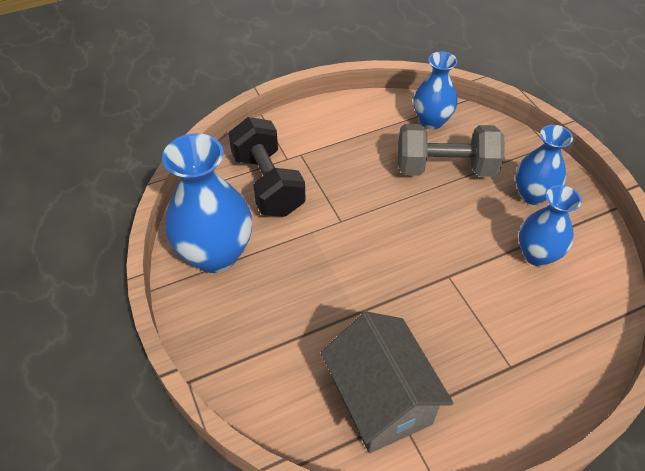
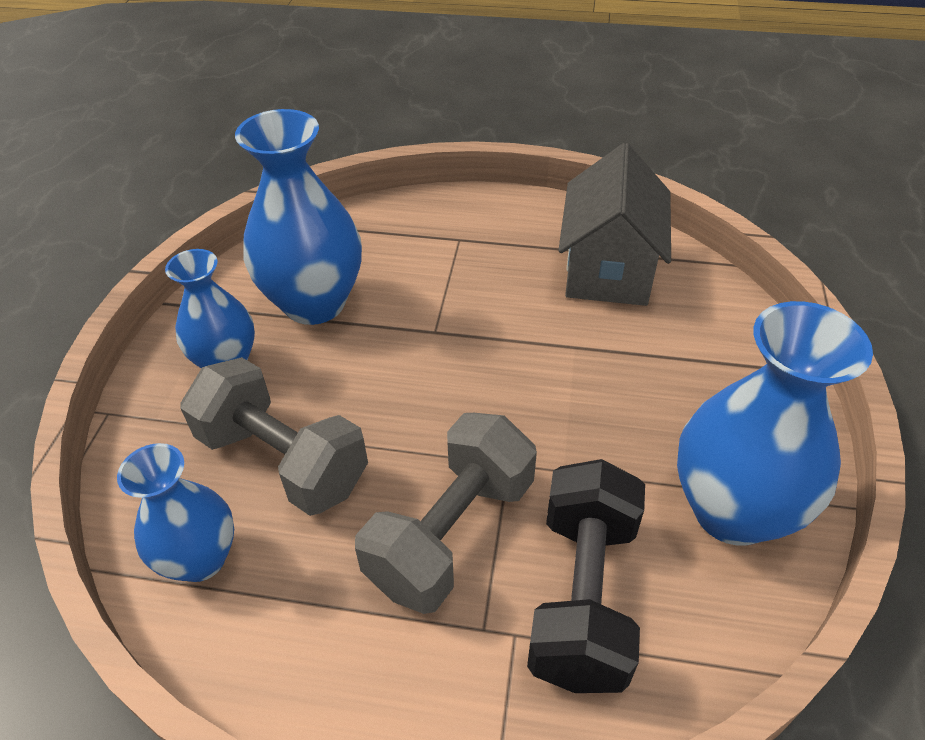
camera: 145 degrees left, 5 degrees down
(341, 178) = (451, 533): none -> grey dumbbell
(537, 254) = (314, 303): blue vase -> blue vase, size x1.62

